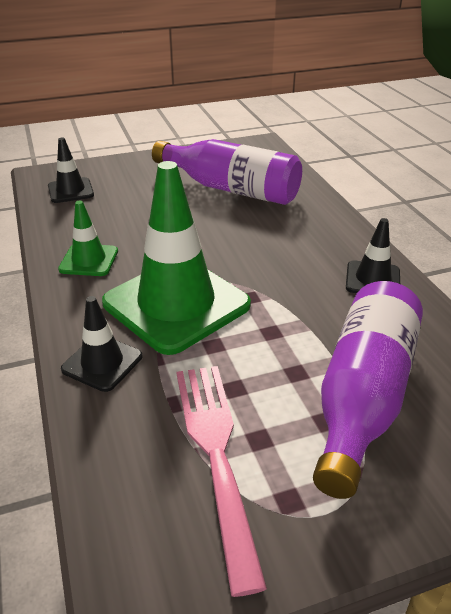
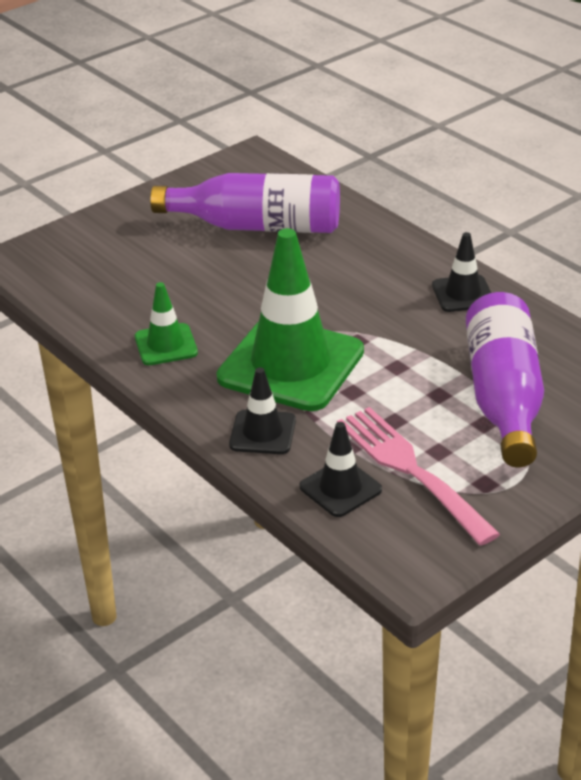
camera: 20 degrees left, 0 degrees up
(70, 191) = (70, 271): black traffic cone -> black traffic cone (340, 488)

